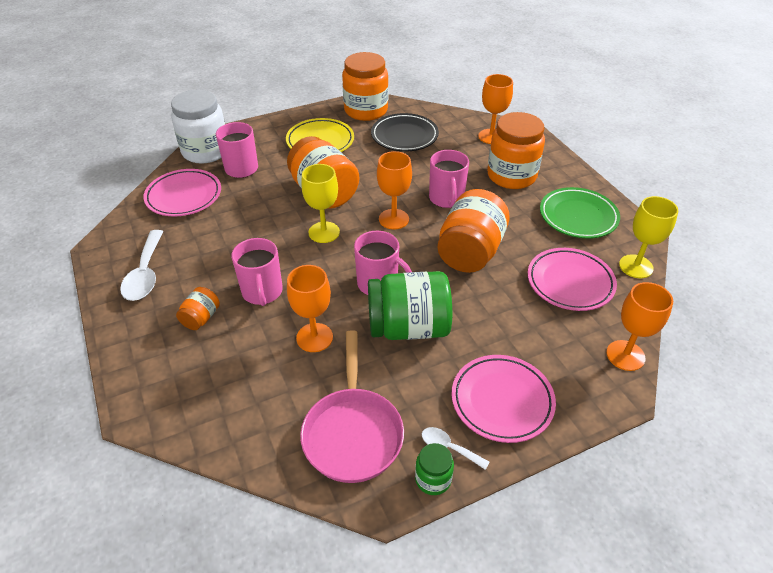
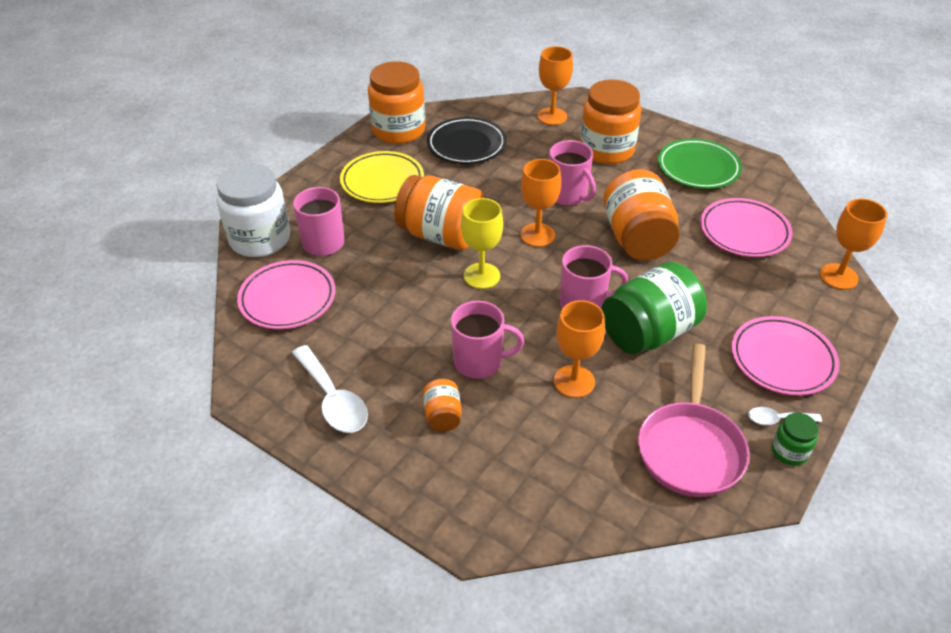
camera: 30 degrees left, 0 degrees up
(262, 292) = (479, 362): pink mug -> pink mug turned 45 degrees counterclockwise
(353, 433) = (690, 448): pink pan -> pink pan turned 45 degrees clockwise
(636, 266) = (782, 196): yellow goblet -> none

